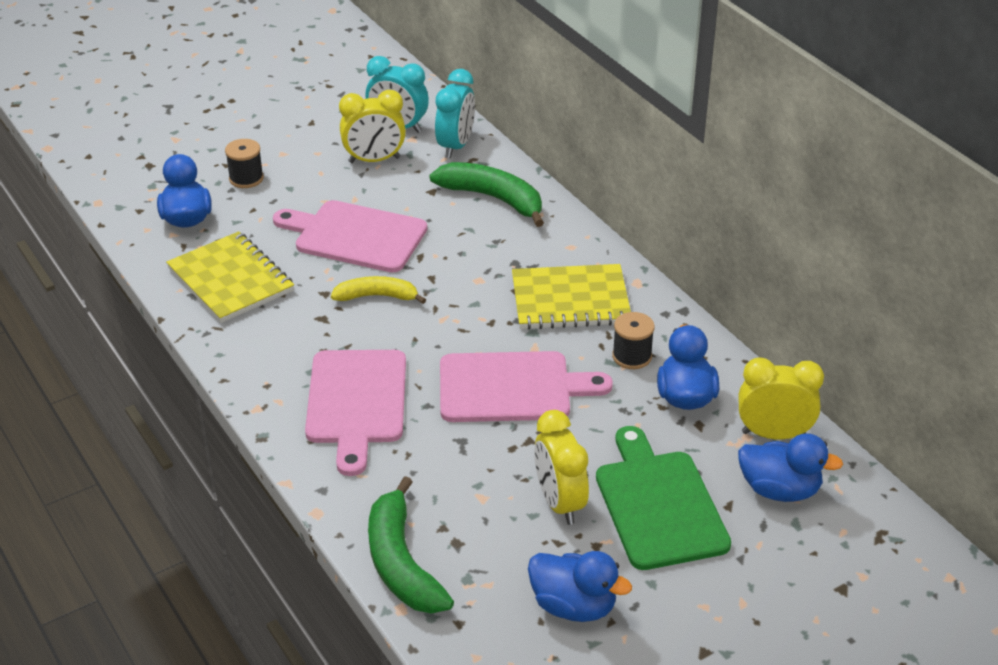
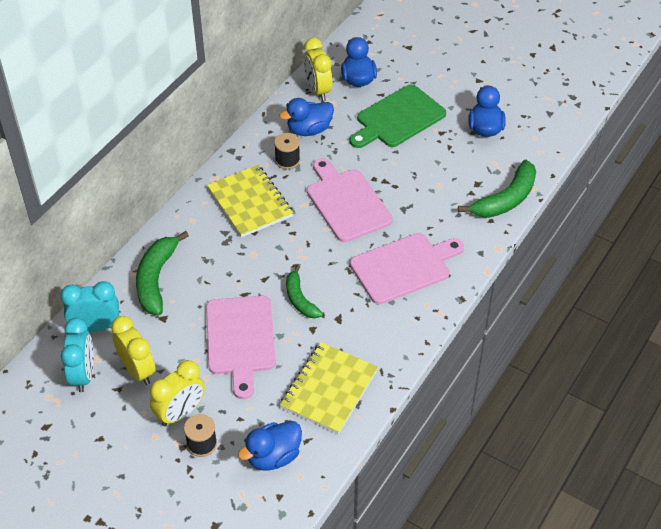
camera: 115 degrees left, 10 degrees up
(377, 296) = (300, 299): yellow banana -> green banana
(559, 503) = (422, 154): yellow clock -> yellow clock (180, 413)

